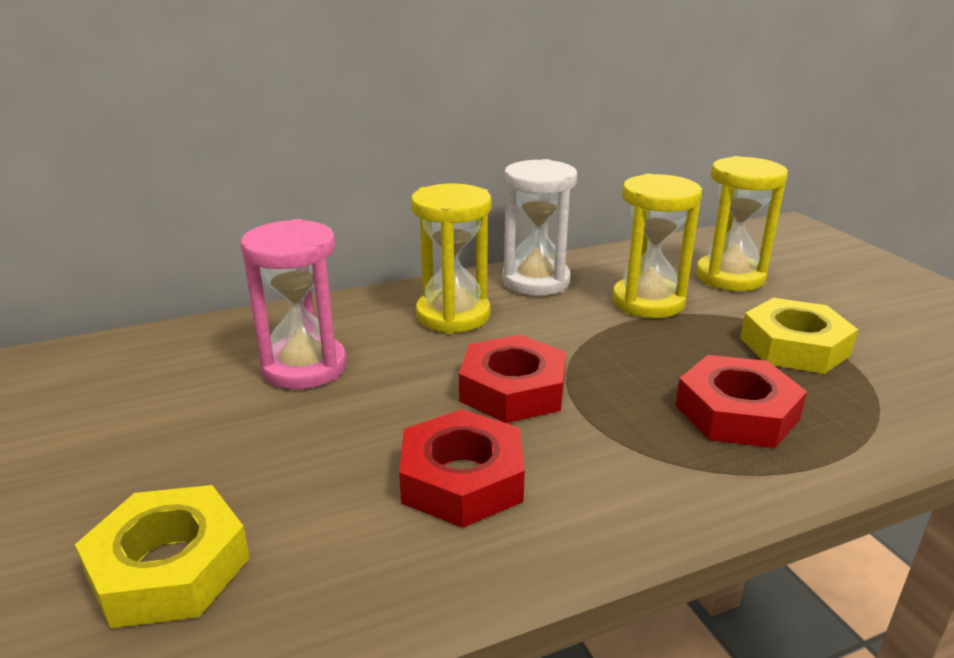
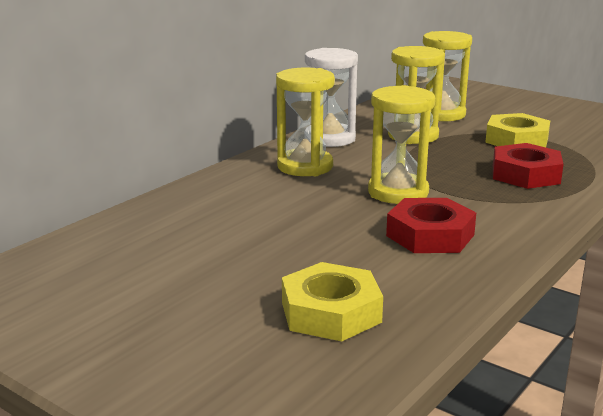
camera: 30 degrees left, 5 degrees down
(304, 367) = (251, 213): pink hourglass -> none
(513, 389) = (398, 192): red nut -> yellow hourglass

